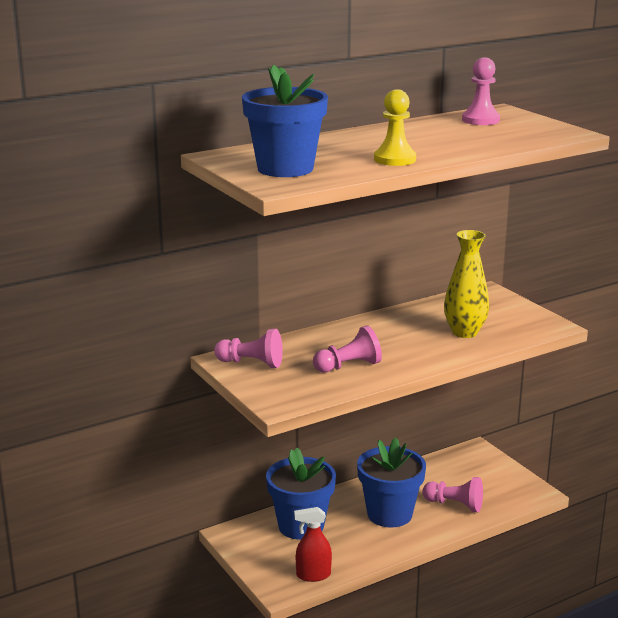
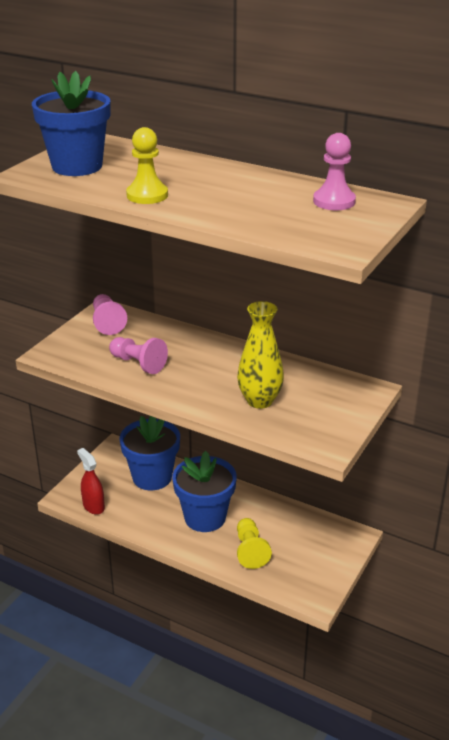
camera: 60 degrees right, 10 degrees up
(455, 505) = (250, 551): pink pawn -> yellow pawn

